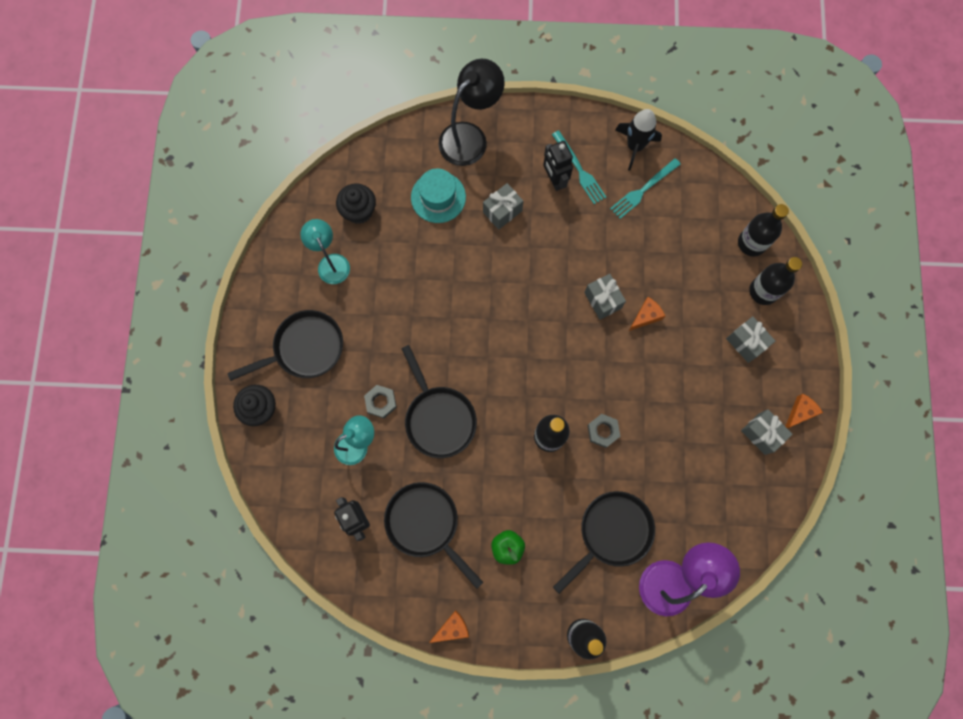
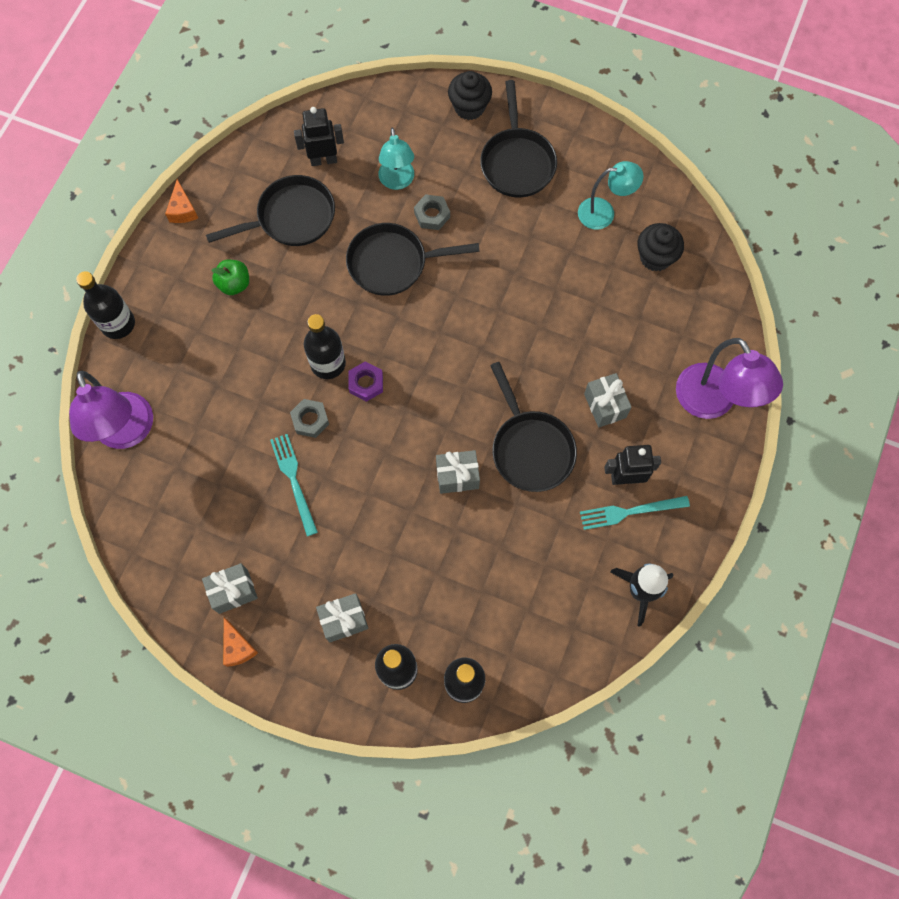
camera: 110 degrees right, 5 degrees down
(438, 197) = (645, 343): turquoise hat -> none
(470, 136) = (712, 402): black lamp -> purple lamp
(554, 399) = (366, 383): none -> purple nut
(612, 533) = (202, 389): black pan -> black pan (530, 448)
(643, 189) = (579, 578): turquoise fork -> turquoise fork (294, 481)
(646, 316) = (420, 517): orange cheese -> none

